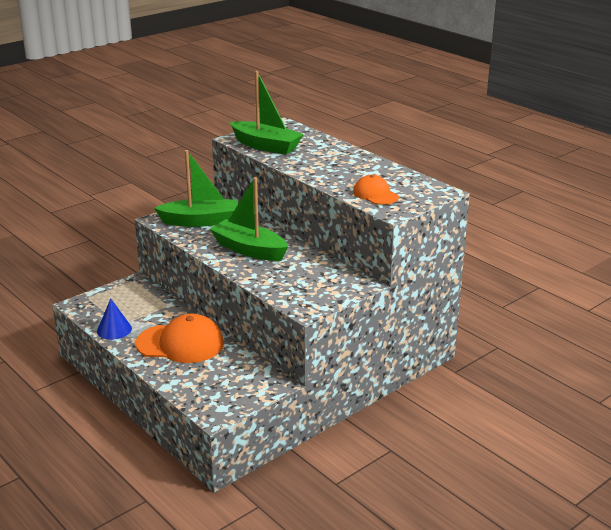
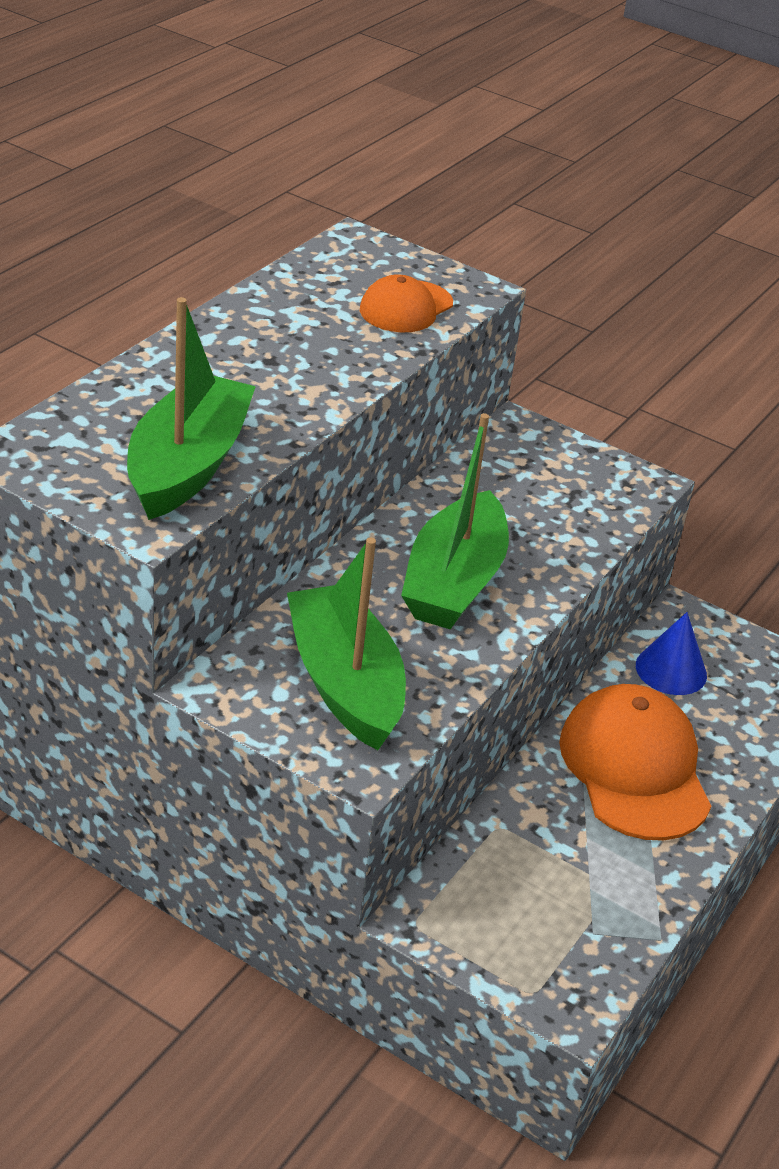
camera: 110 degrees left, 10 degrees up
(114, 329) = (641, 894): blue cone -> blue cone (671, 670)

